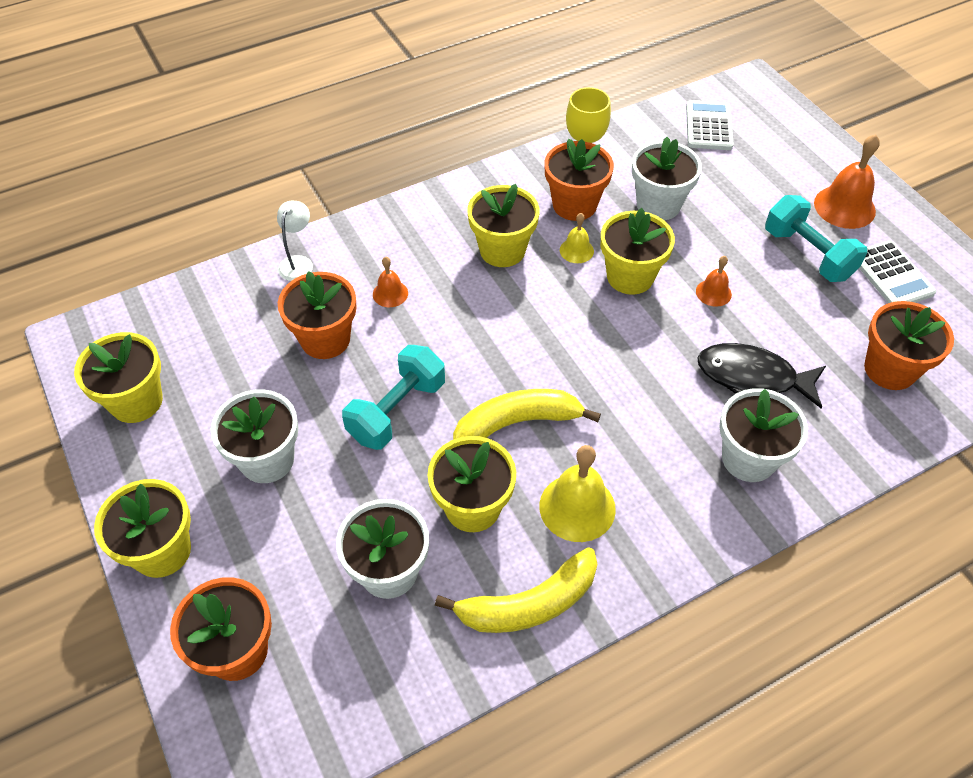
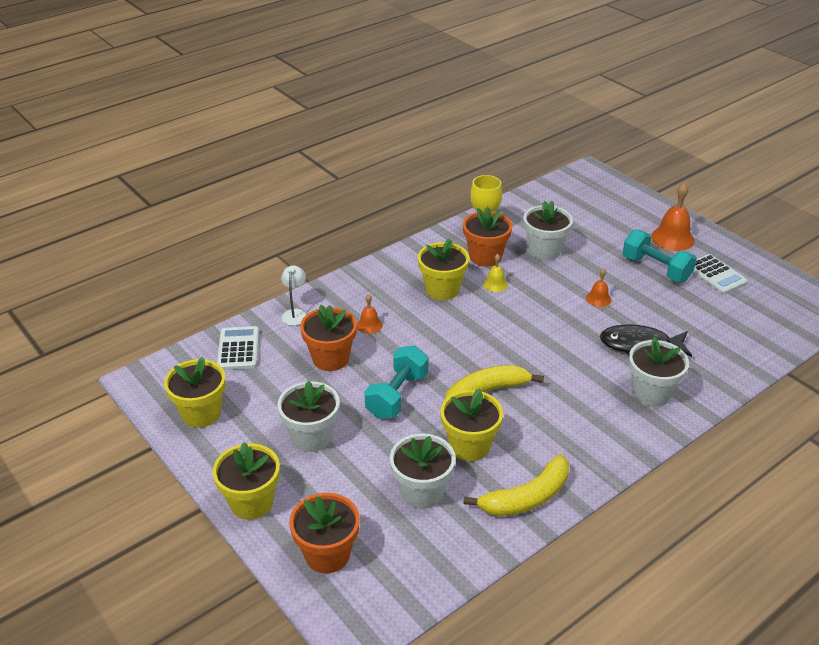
camera: 10 degrees left, 15 degrees down
(577, 507) = (543, 436): yellow bell -> none
(630, 276) = (537, 296): yellow flower pot -> none
(709, 126) = (565, 200): white calculator -> white calculator (238, 349)
(889, 369) = (730, 330): orange flower pot -> none

